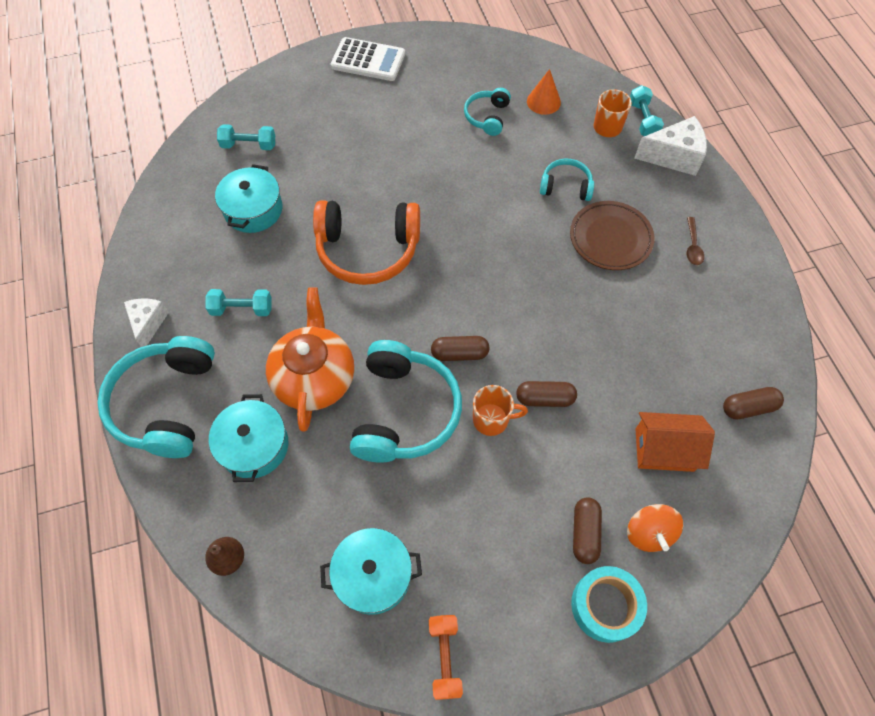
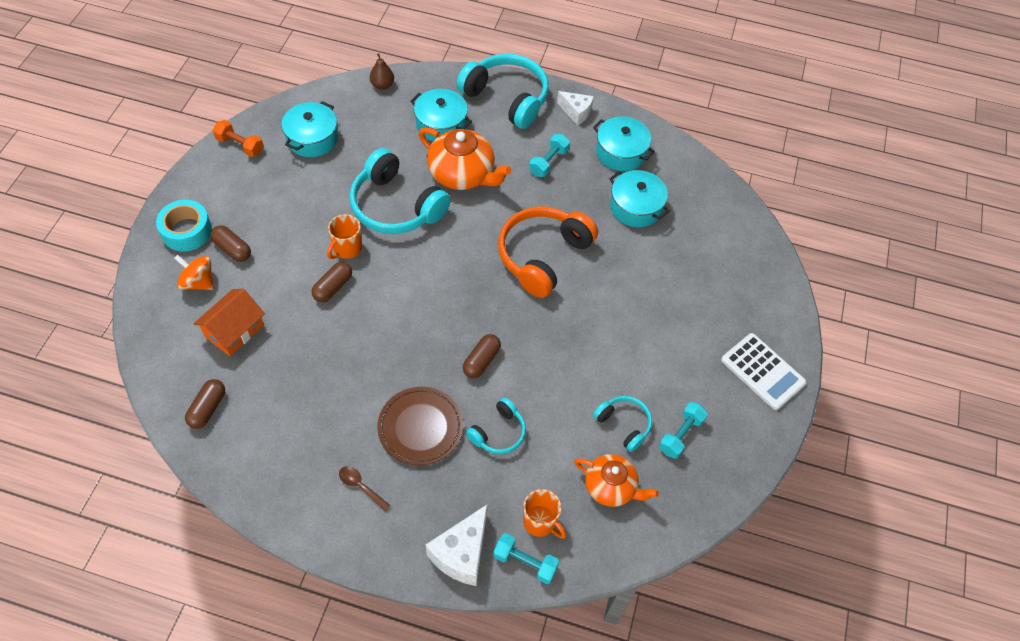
camera: 120 degrees right, 5 degrees down
(185, 255) = (620, 152): none -> turquoise pot
(249, 145) = (708, 234): turquoise dumbbell -> turquoise dumbbell (681, 435)
(368, 60) = (762, 371): white calculator -> white calculator turned 90 degrees counterclockwise
(459, 353) = (410, 260): brown capsule -> brown capsule (481, 361)
(543, 101) = (611, 487): orange cone -> orange teapot

